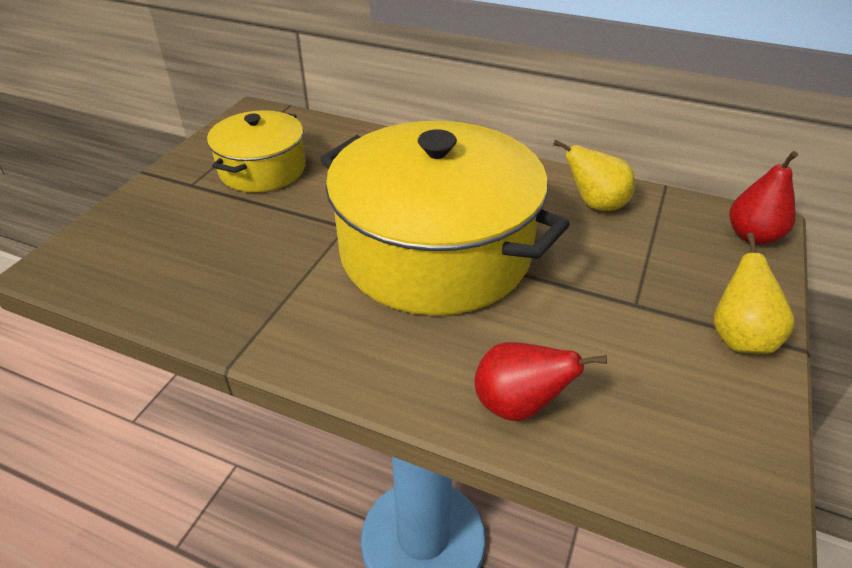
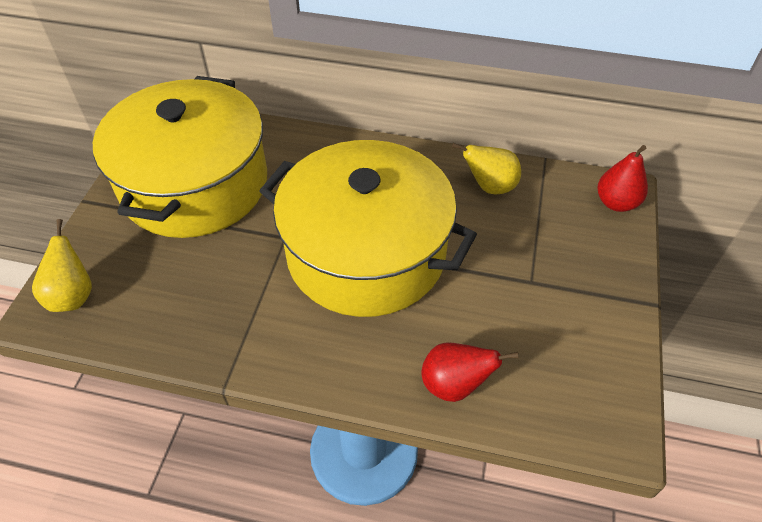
camera: 10 degrees left, 10 degrees up
(262, 169) = (195, 184): yellow pot -> yellow pot, size x1.88
(739, 337) = (609, 301): yellow pear -> yellow pear (73, 296)

